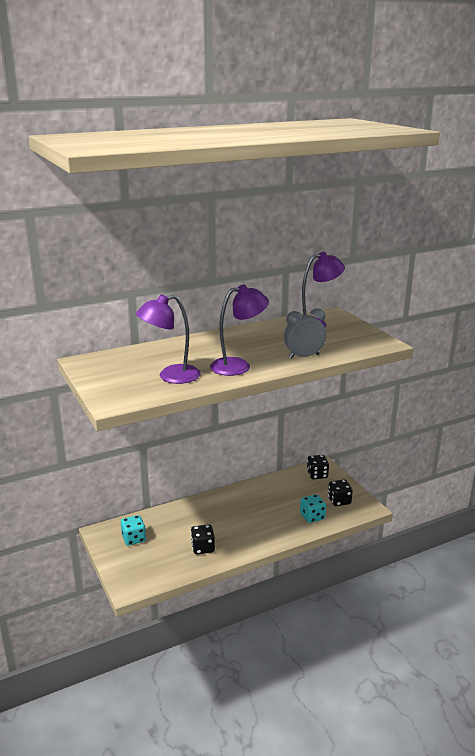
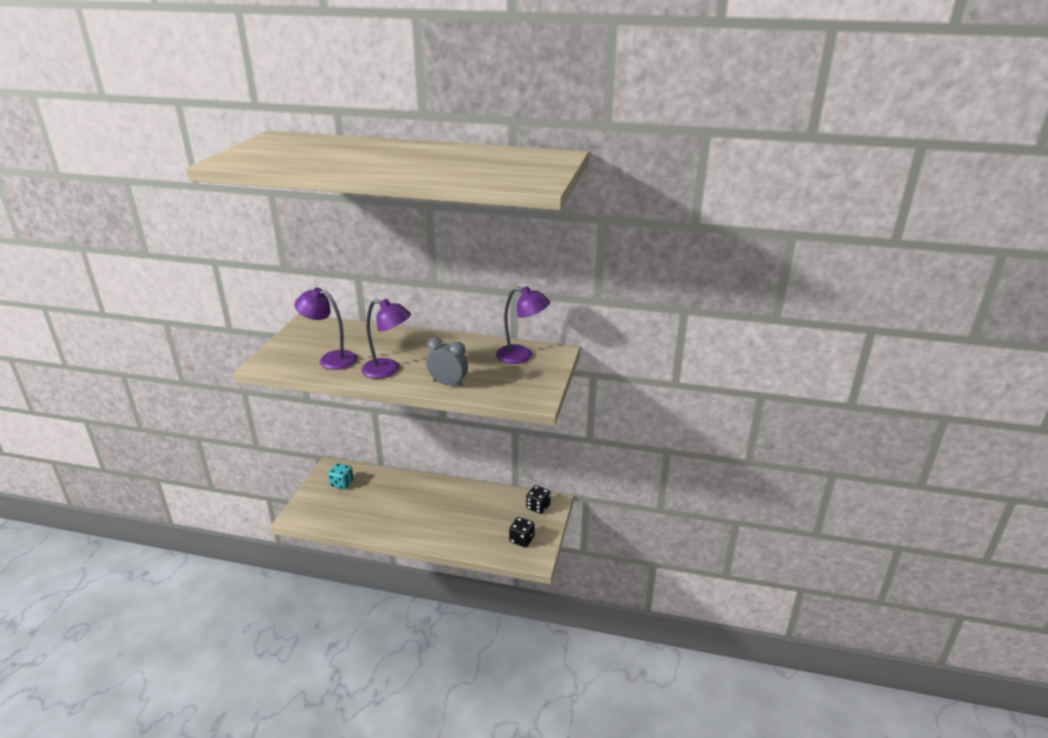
camera: 40 degrees right, 5 degrees up
(203, 548) = (373, 517): black dice -> none
(312, 517) = (481, 540): turquoise dice -> none

